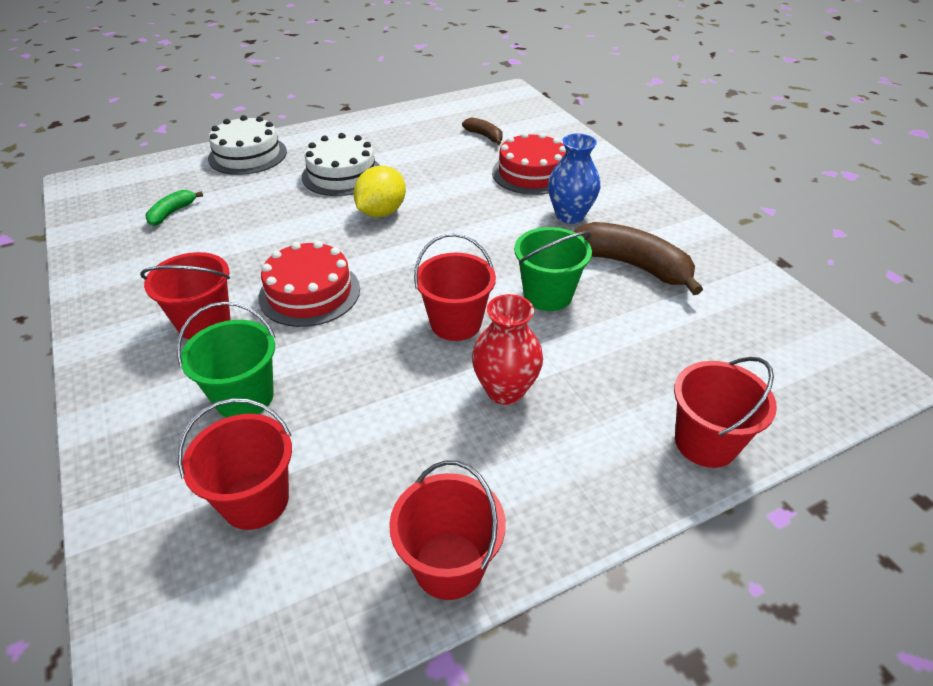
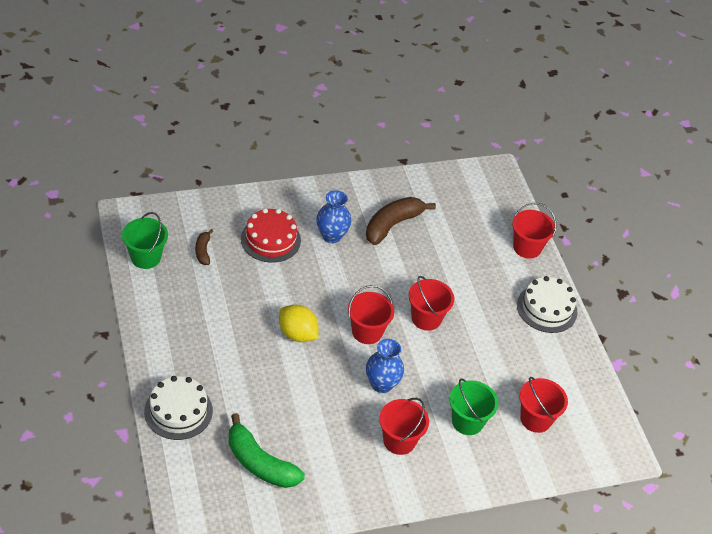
camera: 85 degrees left, 5 degrees up
(172, 213) = (259, 463): green banana -> green banana, size x1.95
(309, 293) = (381, 384): red cake -> blue vase
(342, 174) = (234, 350): white cake -> white cake (546, 308)
(449, 565) = (577, 353): red bucket -> red bucket (367, 332)
(485, 136) = (203, 251): brown banana -> brown banana turned 60 degrees counterclockwise
(505, 390) = (482, 310): red vase -> none
(547, 295) = (410, 271): green bucket -> green bucket (145, 257)

